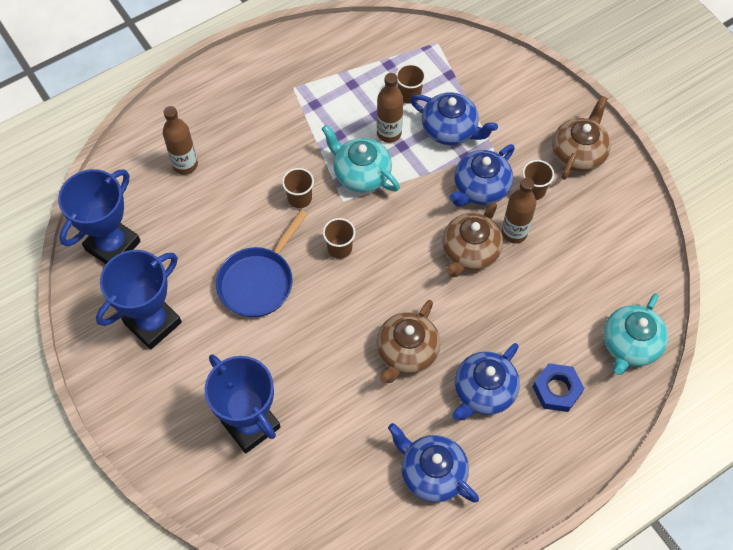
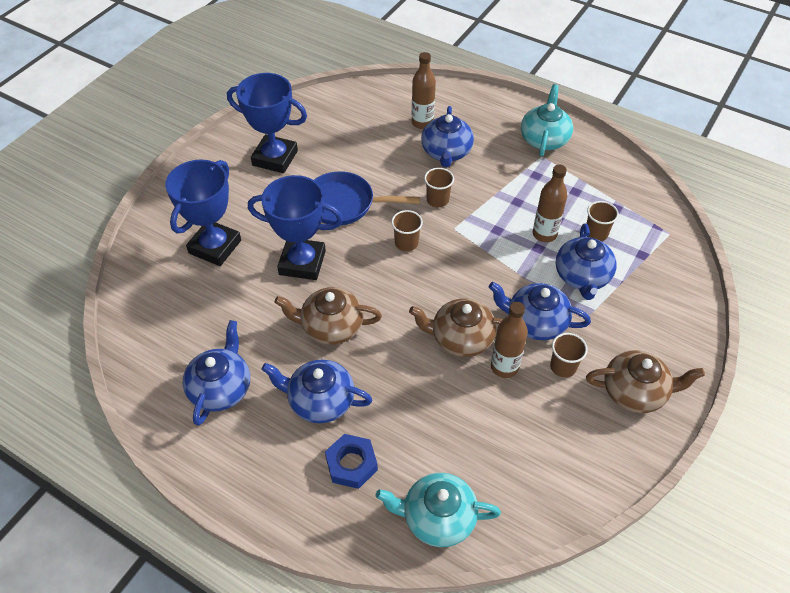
camera: 65 degrees right, 10 degrees down
(113, 245) = (327, 112): blue trophy -> blue trophy (302, 263)
(240, 163) = (446, 152): none -> blue teapot
(361, 174) = (489, 230): turquoise teapot -> turquoise teapot (544, 139)

